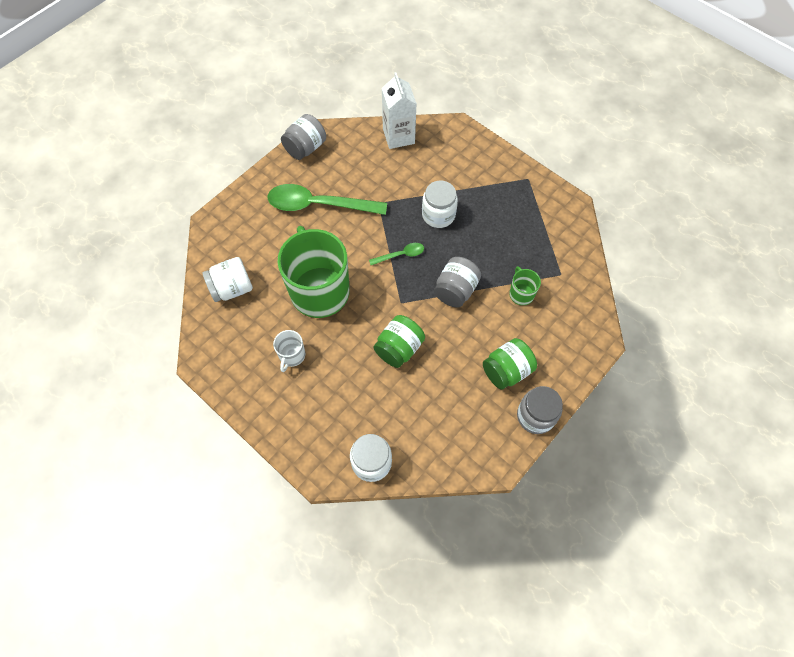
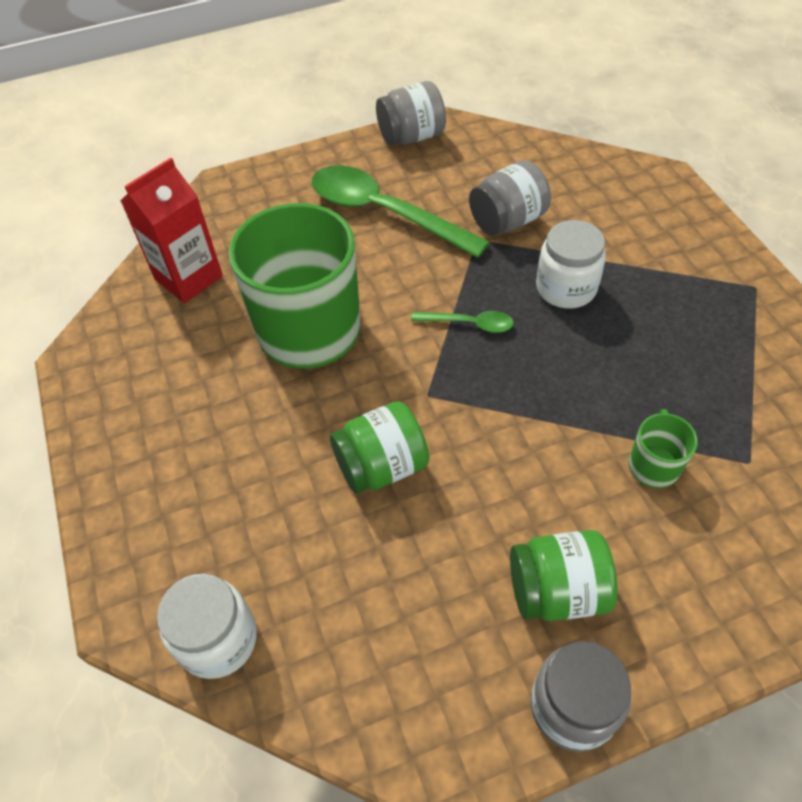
camera: 30 degrees right, 10 degrees down
(232, 288) = (188, 278): white jar -> red carton
(292, 355) = (207, 404): white mug -> none
(398, 136) = (561, 162): white carton -> none
(455, 290) = (533, 412): grey jar -> grey jar (507, 221)

